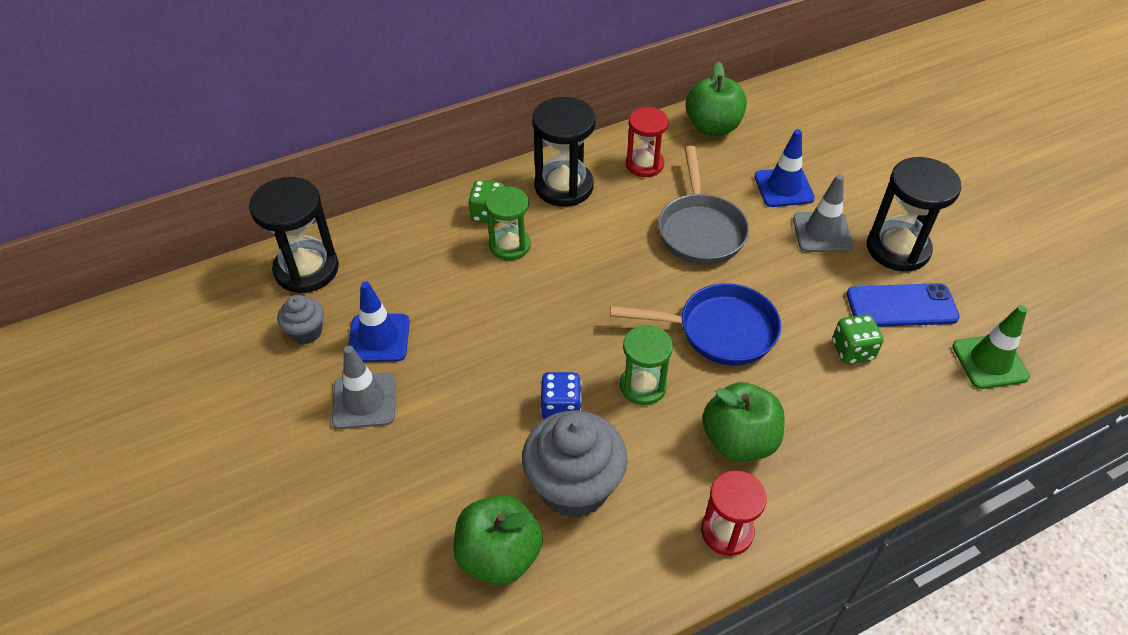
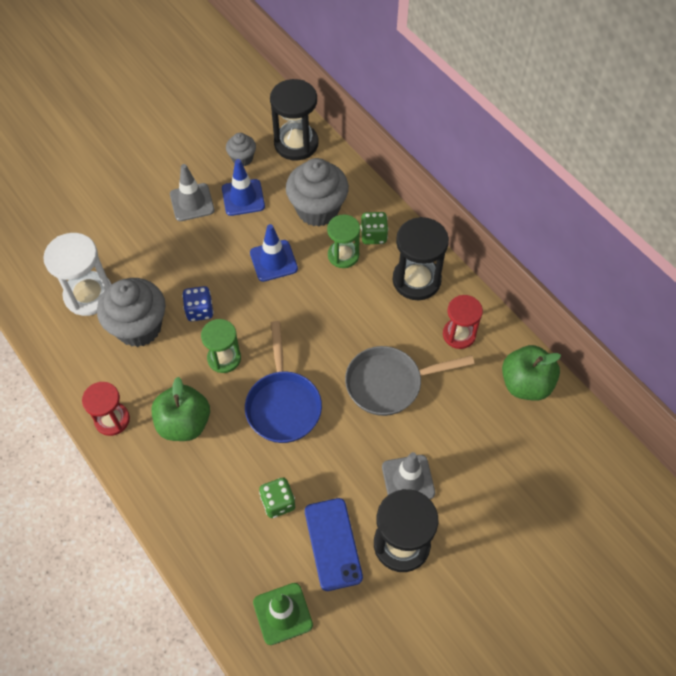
camera: 80 degrees right, 10 degrees up
(429, 261) = (317, 209): none -> grey cupcake
(499, 555) = (89, 295): green apple -> white hourglass
(783, 187) = (458, 447): blue traffic cone -> blue traffic cone (273, 261)

